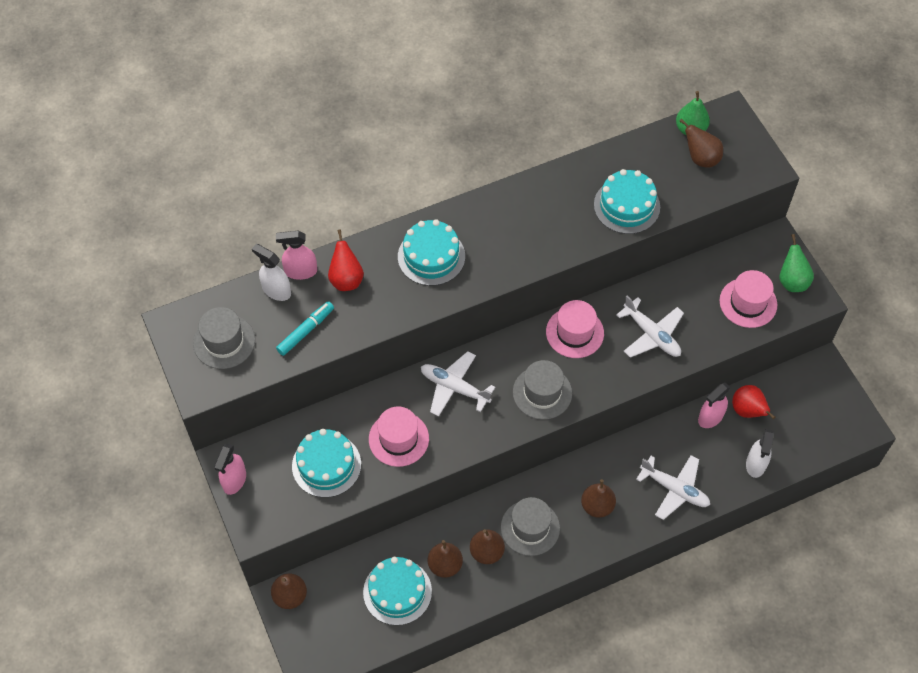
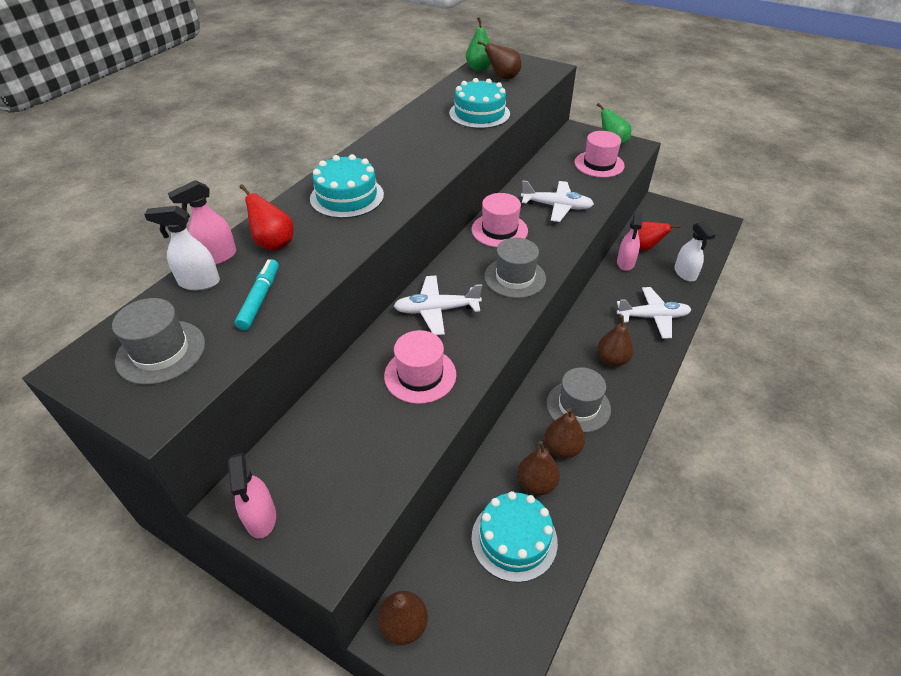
camera: 35 degrees left, 15 degrees down
(326, 465) = (363, 439): turquoise cake -> none

